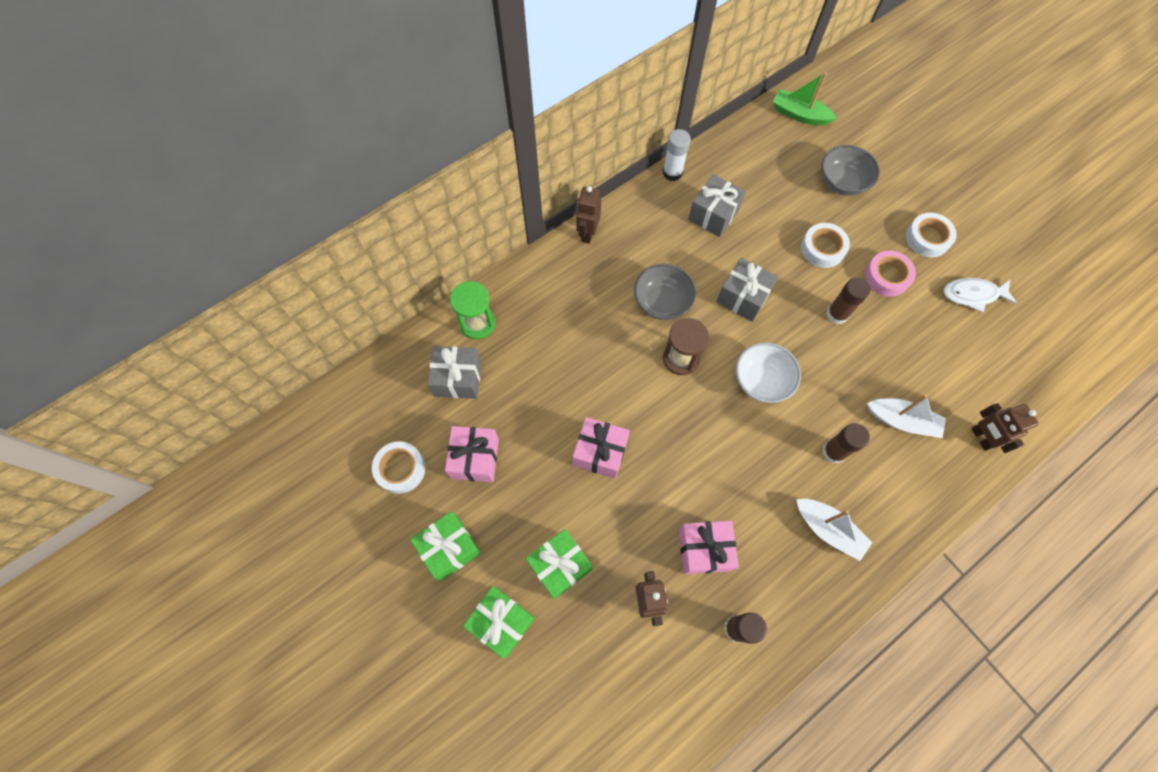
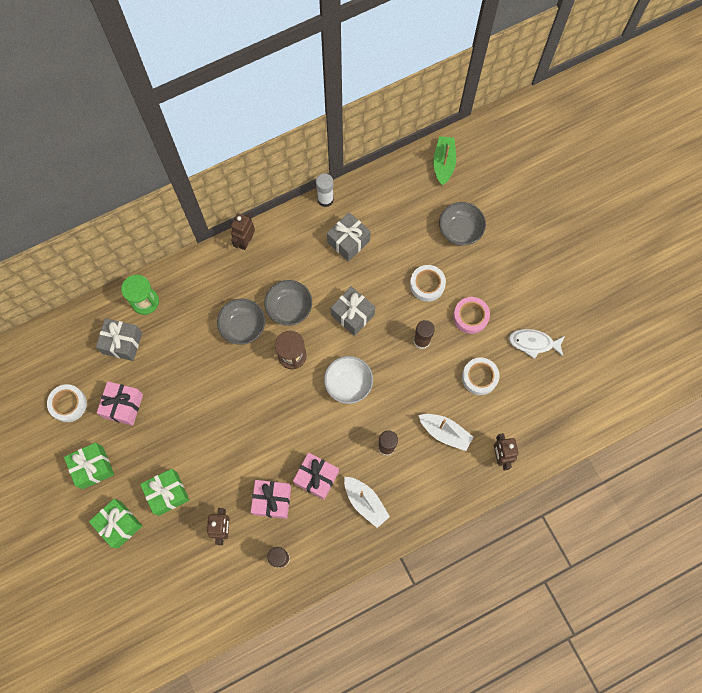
camera: 10 degrees right, 5 degrees up
(600, 452) = (214, 417): pink gift -> pink gift (316, 477)
(609, 333) = (243, 326): none -> grey bowl
(799, 114) = (443, 163): green boat -> green boat turned 60 degrees clockwise
(927, 238) = (513, 290): white tape -> white tape (479, 377)

